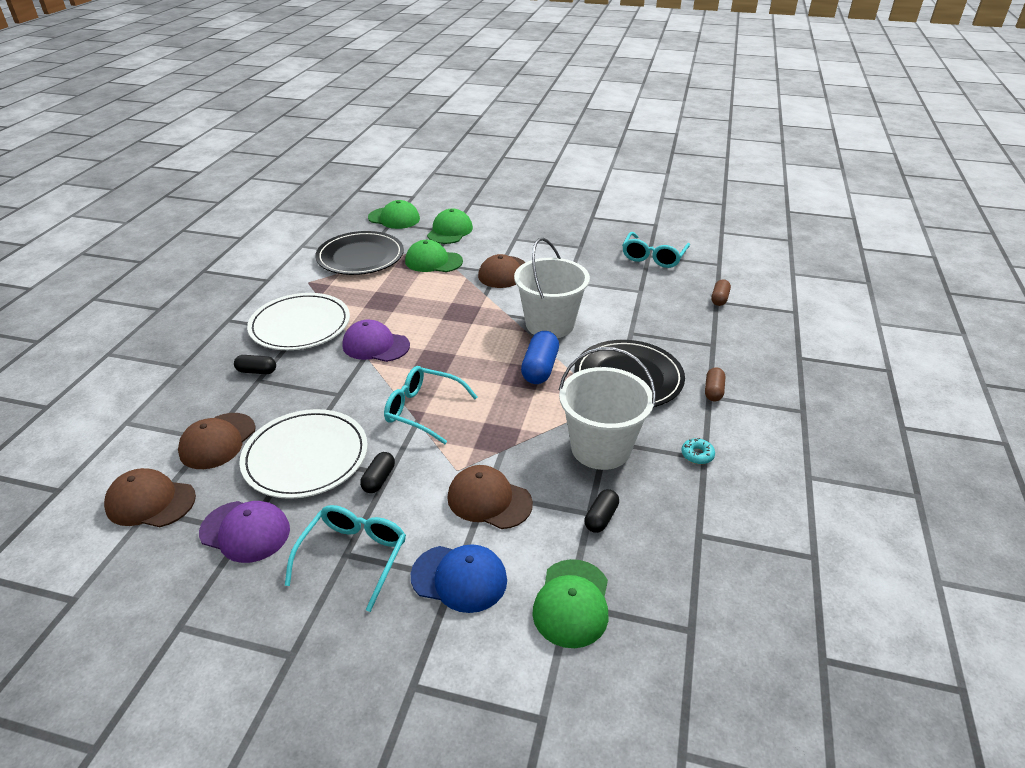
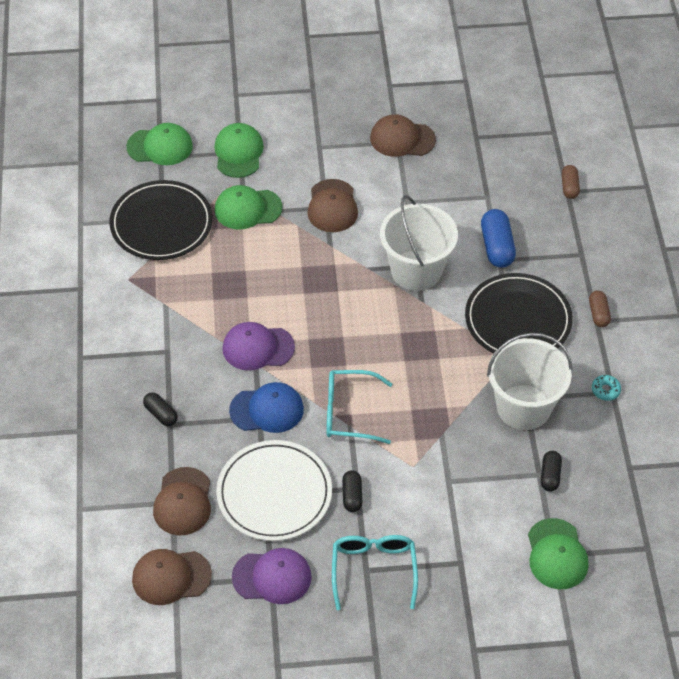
camera: 20 degrees left, 15 degrees up
(257, 371) = (161, 414): black capsule -> black capsule turned 60 degrees clockwise
(300, 325) = (163, 343): white plate -> none
(459, 578) = (465, 561): blue cap -> blue cap (267, 410)
(489, 500) = (454, 487): brown cap -> brown cap (402, 139)
(540, 368) = (432, 331): blue capsule -> blue capsule (497, 247)
(653, 257) = (482, 139): turquoise glasses -> none

